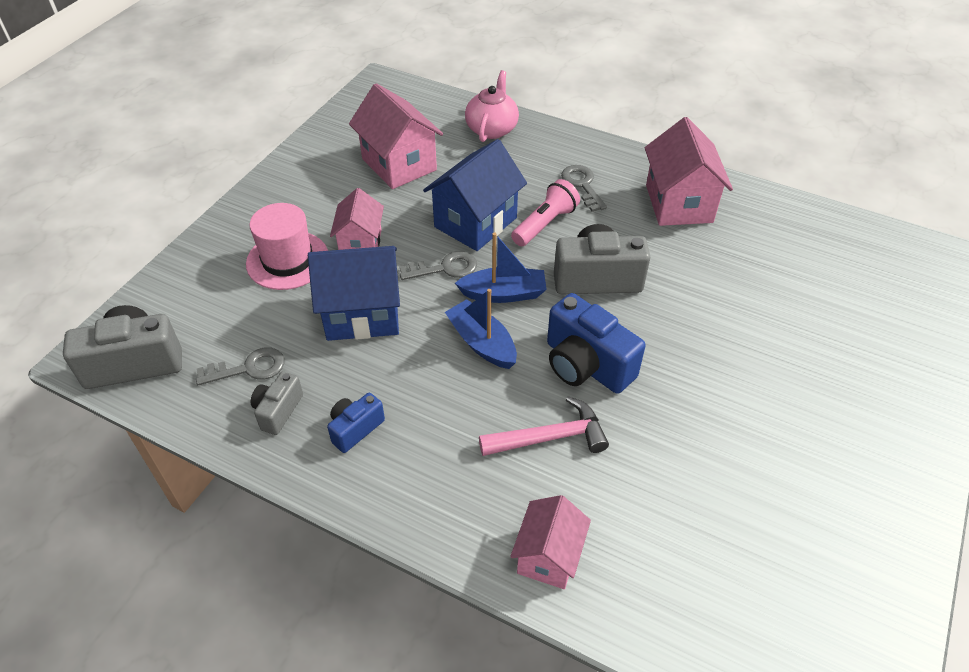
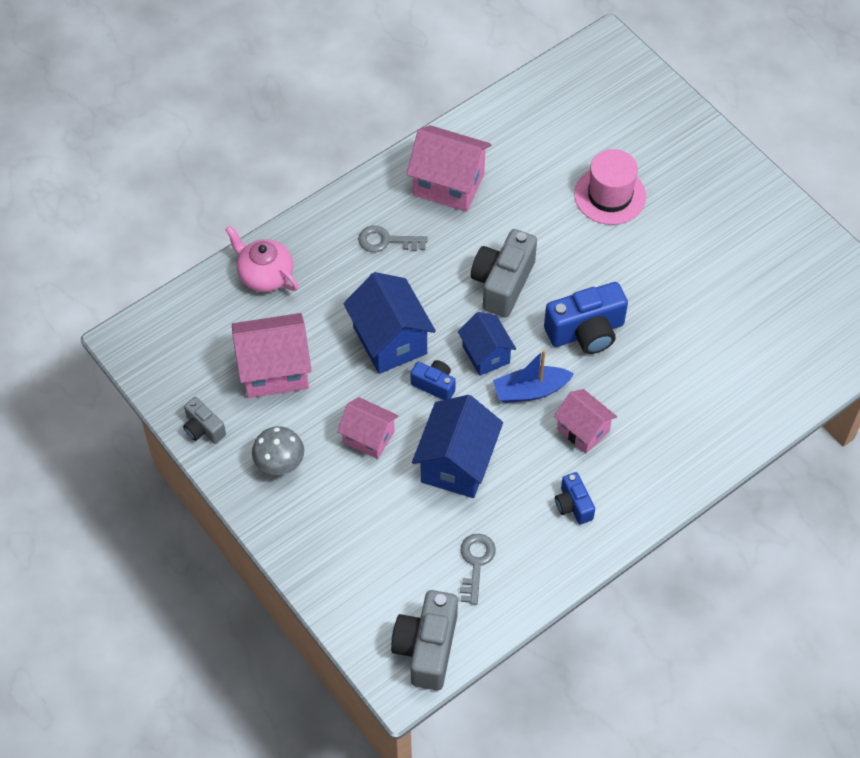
camera: 65 degrees left, 10 degrees up
(278, 411) = (530, 553): grey camera -> grey camera (203, 429)
(287, 260) = (360, 501): pink hat -> pink hat (610, 195)
(304, 198) = (280, 464): none -> grey mushroom
(445, 268) = (434, 385): grey key -> blue camera
(503, 293) = (486, 354): blue boat -> blue house
(545, 224) = (420, 290): pink flashlight -> none
(548, 556) = (730, 425): pink house -> pink house (583, 430)
(550, 437) = (639, 384): pink hammer -> none

